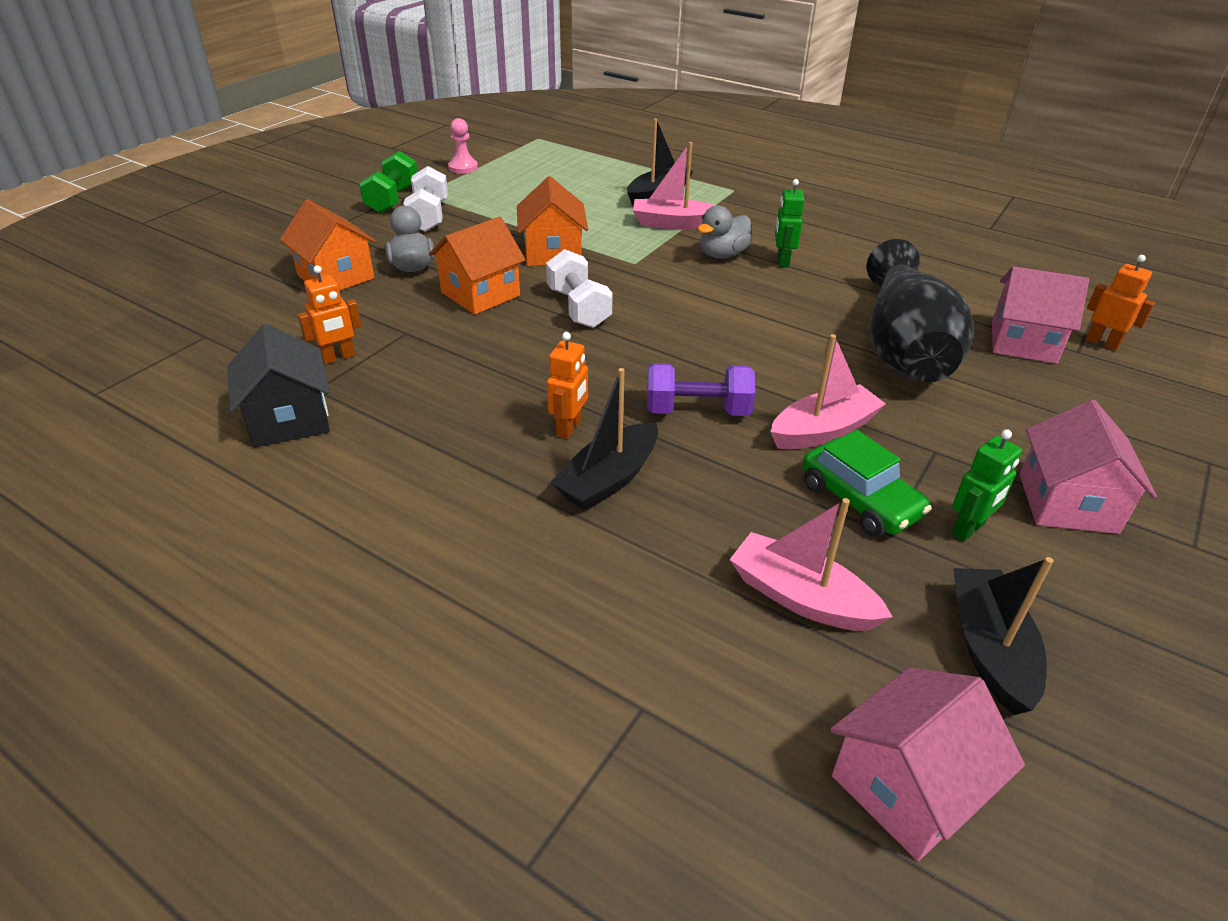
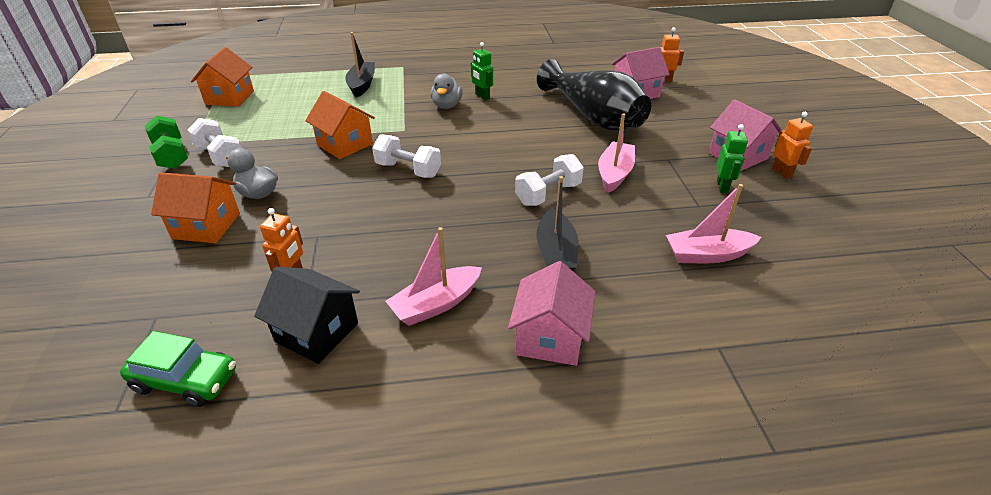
camera: 40 degrees left, 0 degrees up
(463, 167) = (197, 114): pink pawn -> none
(480, 294) = (333, 189): orange house -> orange house (230, 98)
(569, 428) = (498, 238): orange robot -> orange robot (782, 173)
(674, 224) = (395, 98): pink boat -> pink boat (436, 304)
(697, 410) = (548, 194): purple dumbbell -> white dumbbell
(860, 500) = (670, 197): green car -> green car (186, 380)
(906, 787) = (837, 304): pink house -> pink house (550, 338)
(989, 648) = (790, 231): black boat -> none

